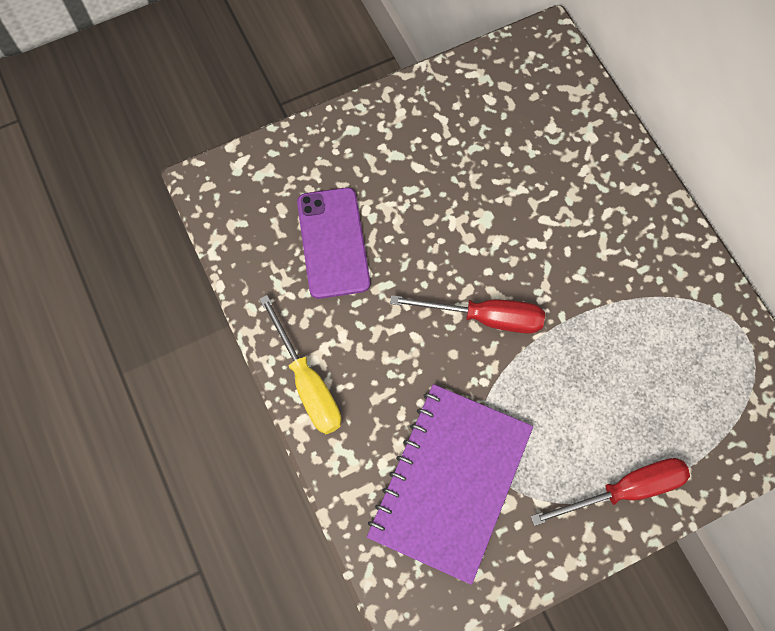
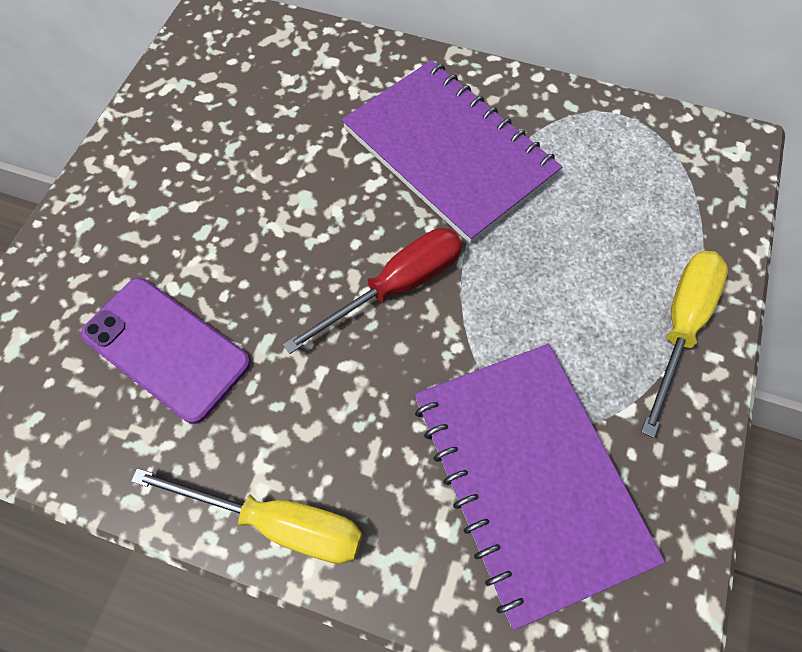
camera: 45 degrees left, 5 degrees down
(602, 262) = (449, 152): none -> purple notebook
(625, 490) = (680, 327): red screwdriver -> yellow screwdriver

